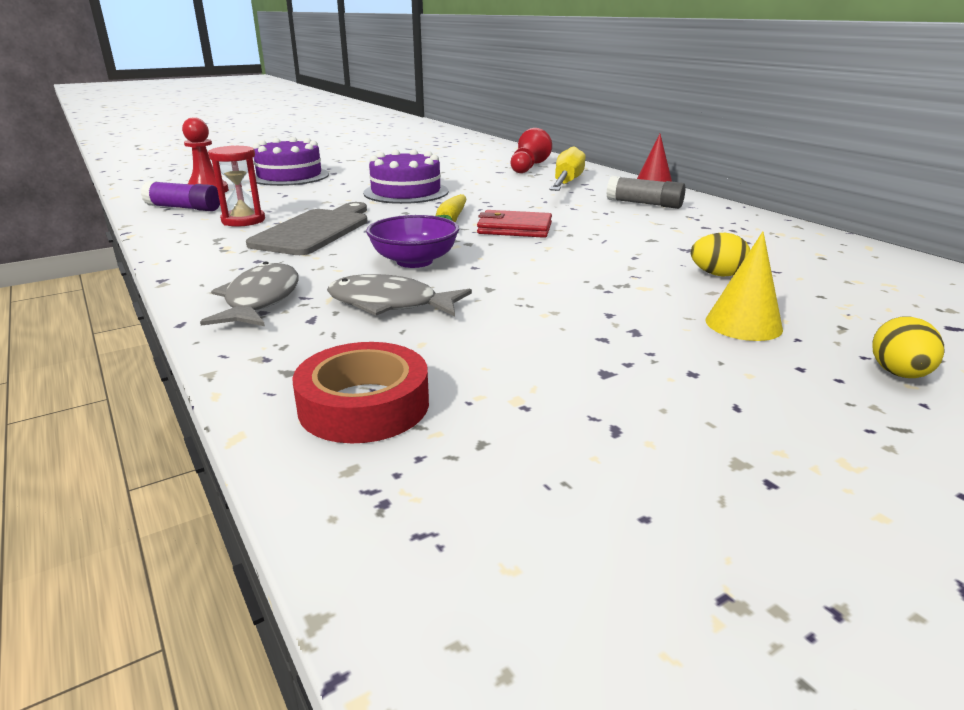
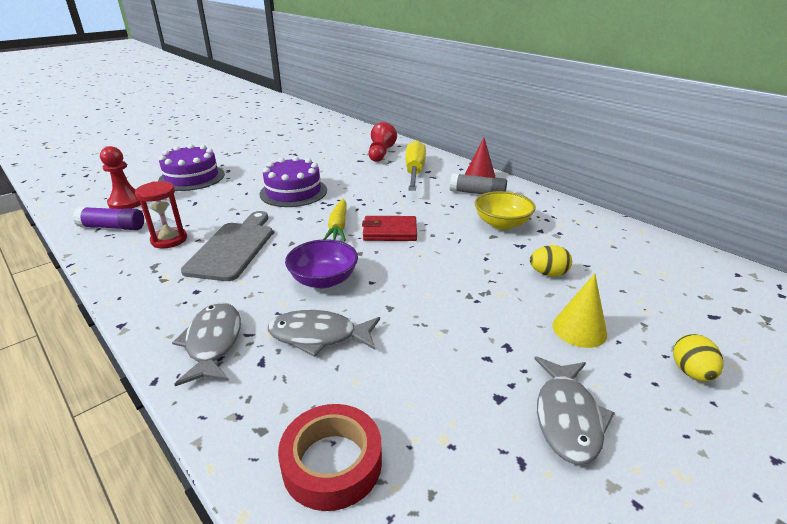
camera: 10 degrees left, 5 degrees up
(668, 230) = (502, 224): none -> yellow bowl
(696, 397) = (567, 417): none -> grey fish

